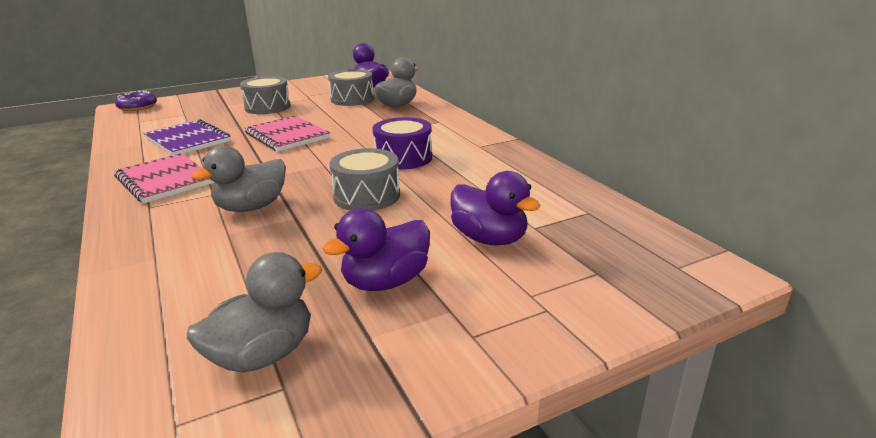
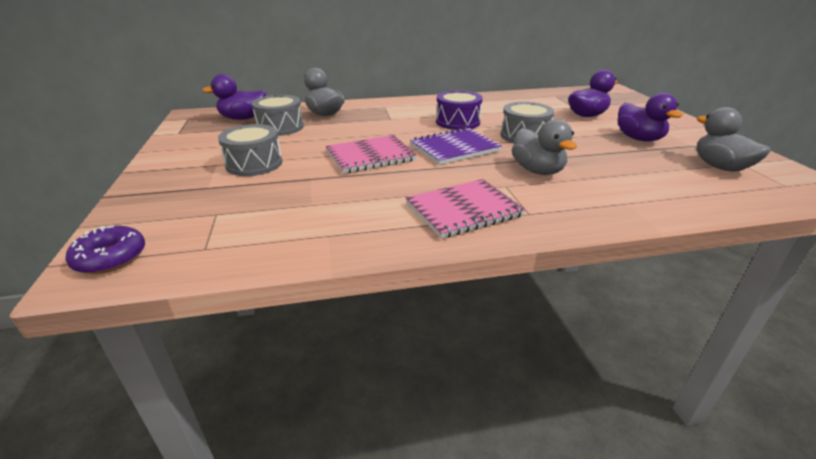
camera: 75 degrees left, 5 degrees up
(188, 140) = (337, 205): purple notebook -> purple notebook (454, 148)

